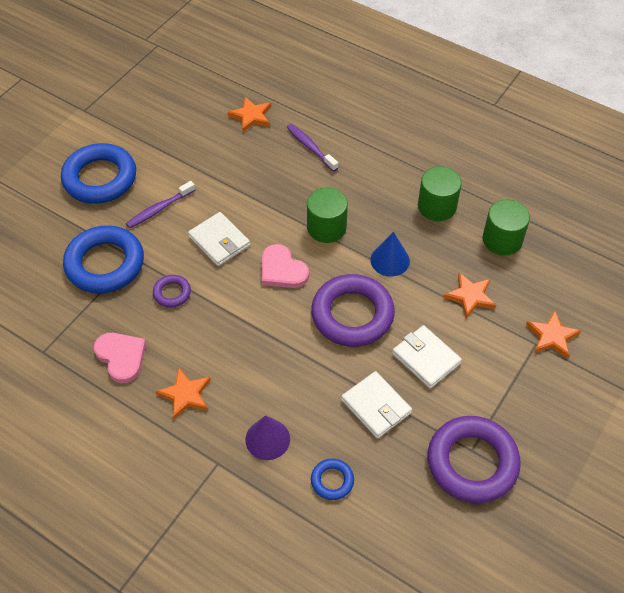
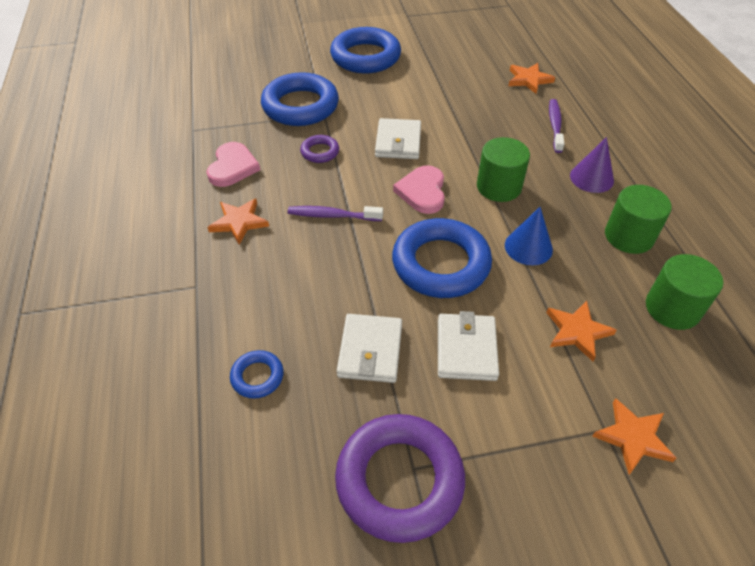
camera: 45 degrees right, 5 degrees down
(159, 209) = (381, 97): purple toothbrush -> purple toothbrush (332, 215)
(267, 439) = (252, 300): purple cone -> purple cone (591, 178)
(352, 315) = (441, 264): purple ring -> blue ring

